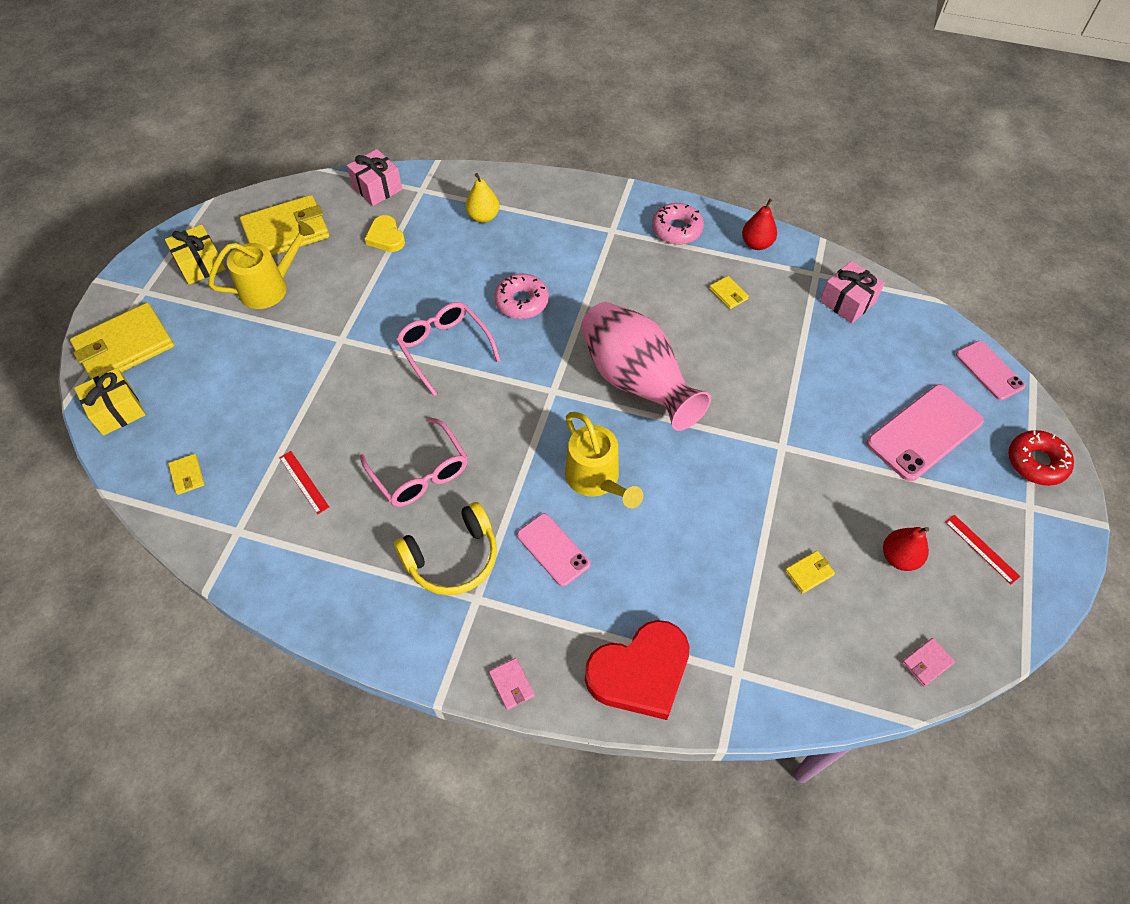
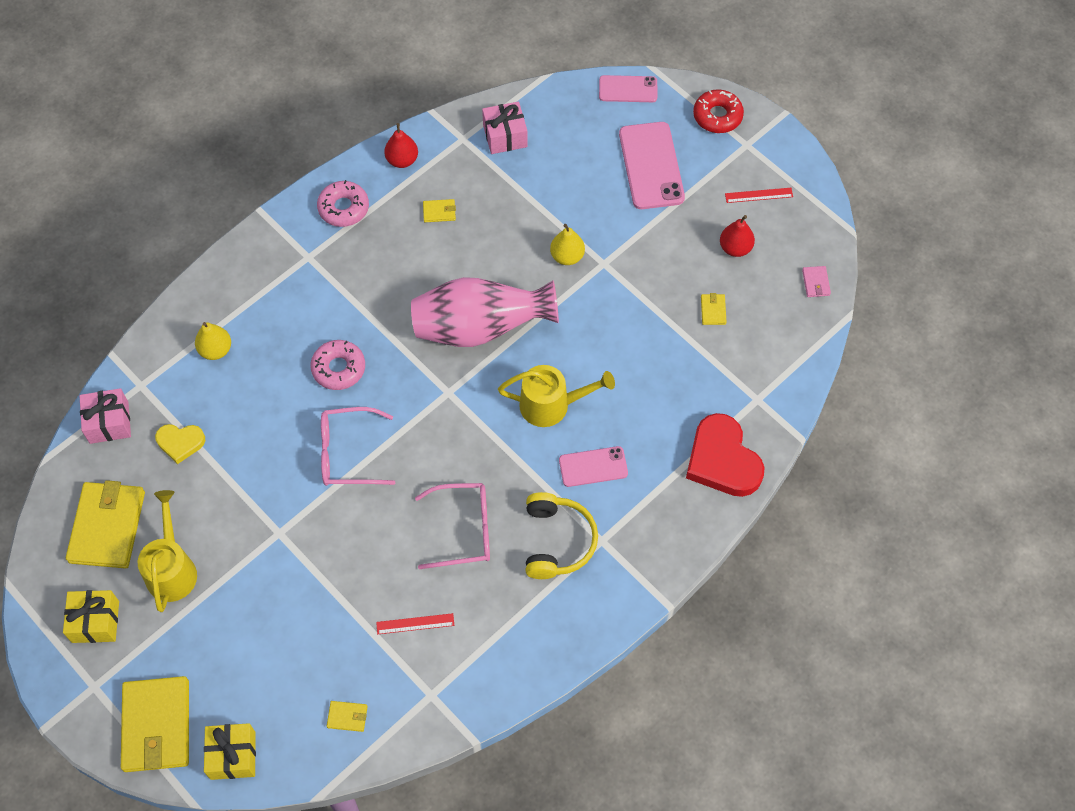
camera: 60 degrees left, 5 degrees up
(511, 684) = (683, 549): pink wallet -> none
(640, 672) = (722, 460): red heart -> red heart turned 150 degrees clockwise
(764, 412) = (567, 256): none -> yellow pear

